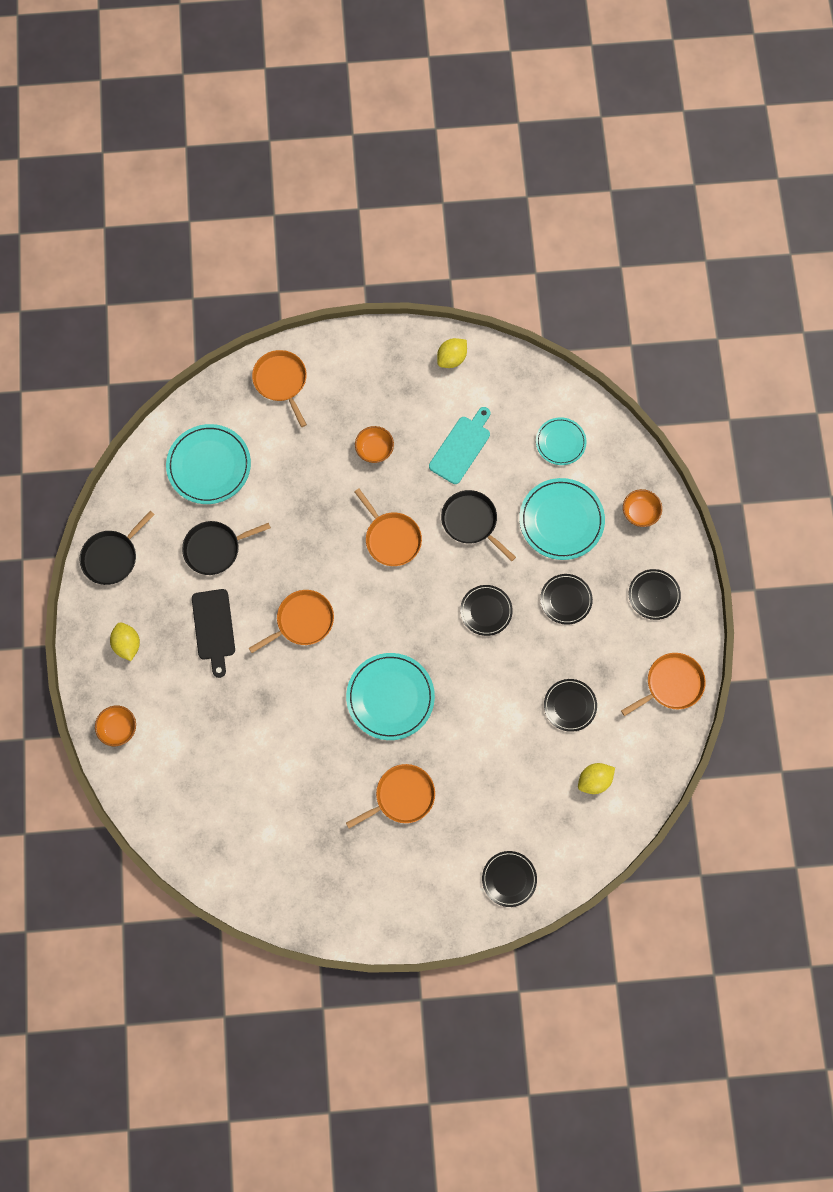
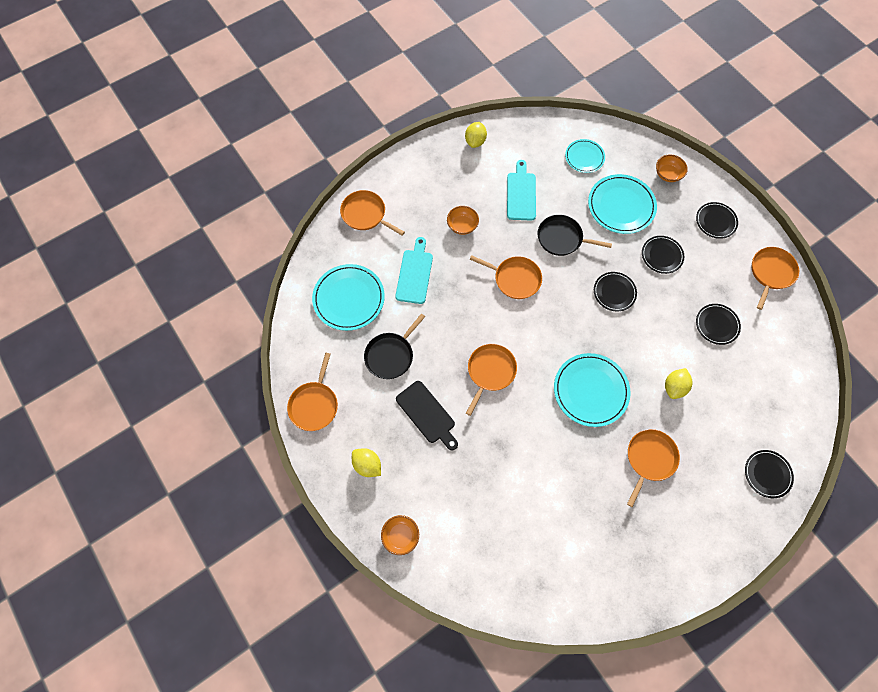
camera: 30 degrees left, 5 degrees down
(112, 557) = (314, 404): black pan -> orange pan
(291, 476) = (414, 274): none -> turquoise cutting board
(594, 780) = (771, 367): yellow lemon -> yellow lemon (674, 387)

